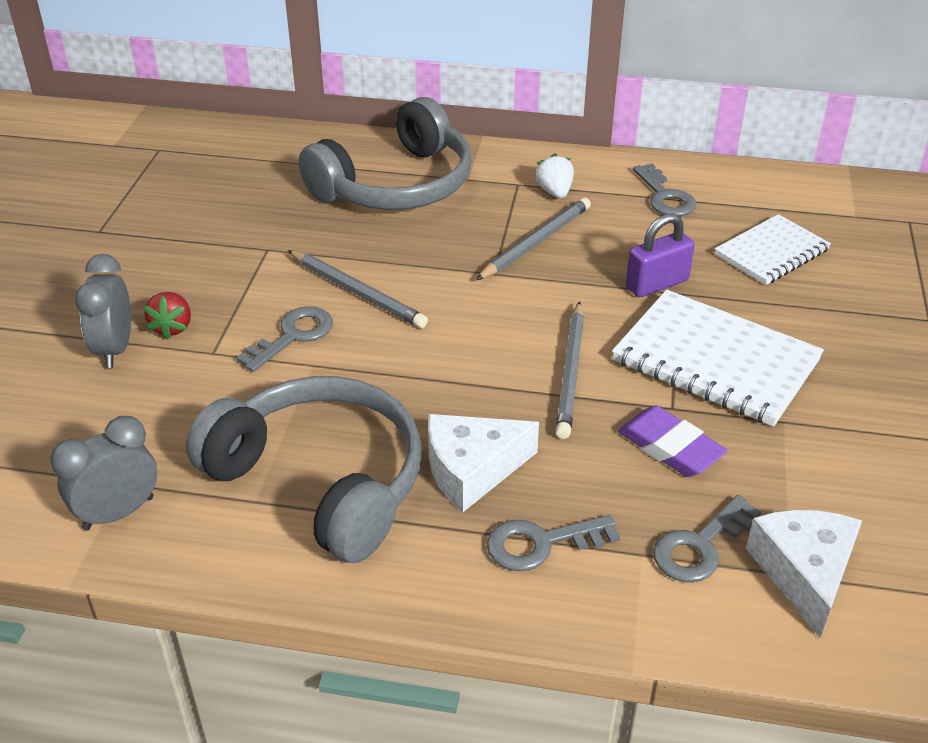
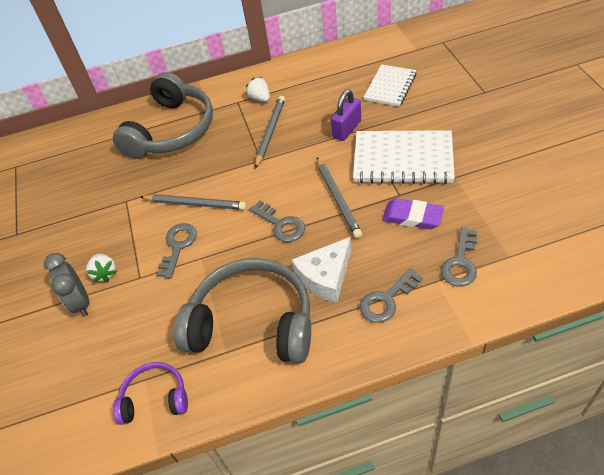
camera: 20 degrees left, 10 degrees up
(118, 513) = (155, 398): grey clock -> purple headphones
(172, 327) = (105, 273): red strawberry -> white strawberry
(665, 197) = (318, 77): grey key -> grey key (281, 225)
(804, 573) = (515, 253): white cheese -> none

